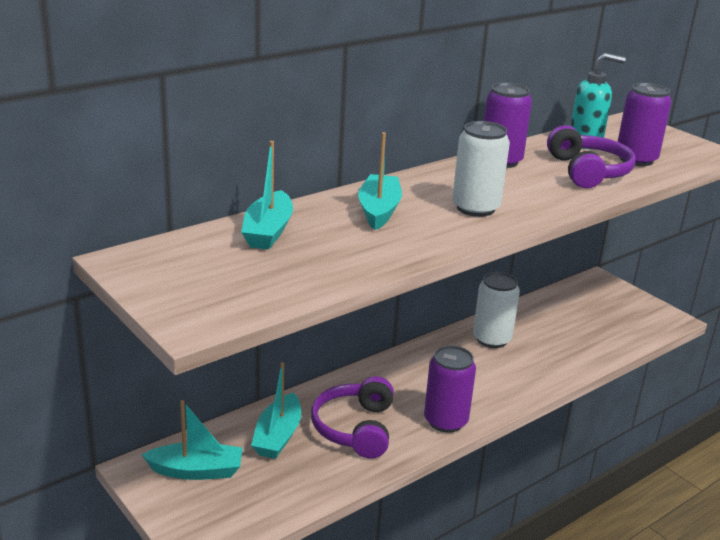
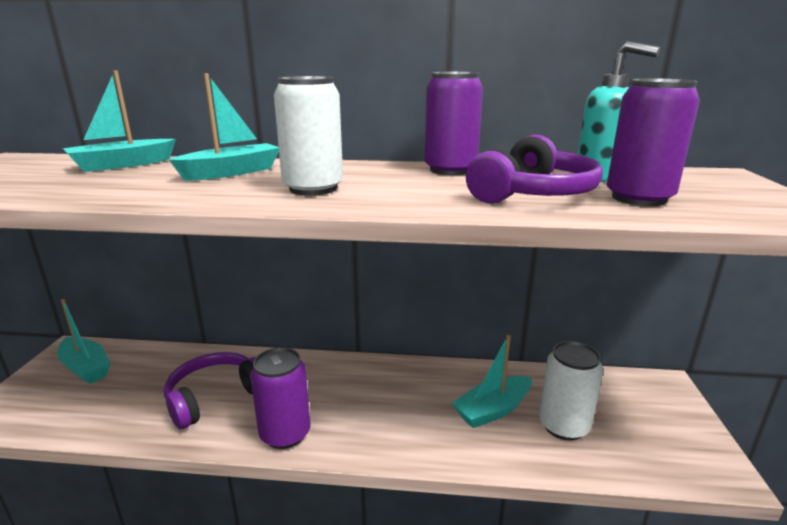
camera: 45 degrees right, 5 degrees down
(278, 436) = (164, 373): turquoise boat -> turquoise boat (493, 410)
(492, 339) = (450, 385): white can -> white can (563, 426)

